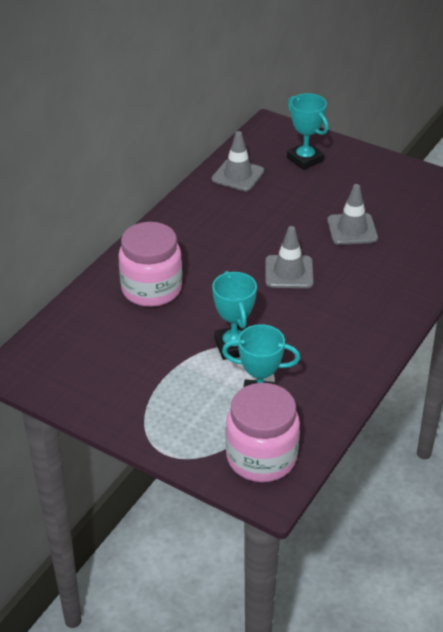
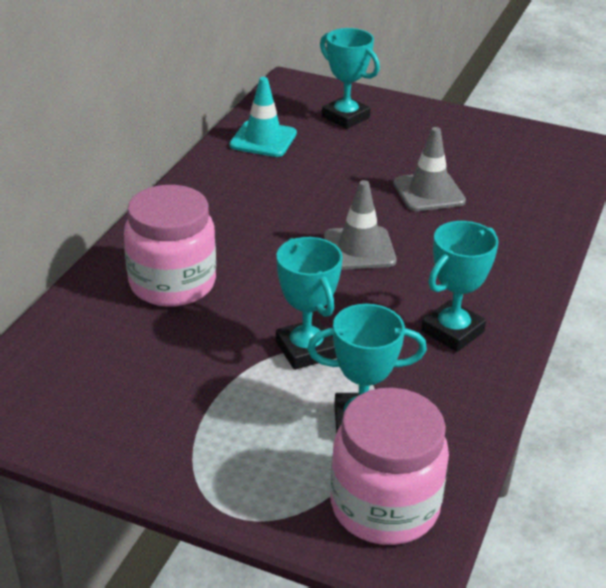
camera: 10 degrees left, 5 degrees down
(238, 175) = (263, 139): grey traffic cone -> turquoise traffic cone
(339, 341) = (452, 331): none -> turquoise trophy

